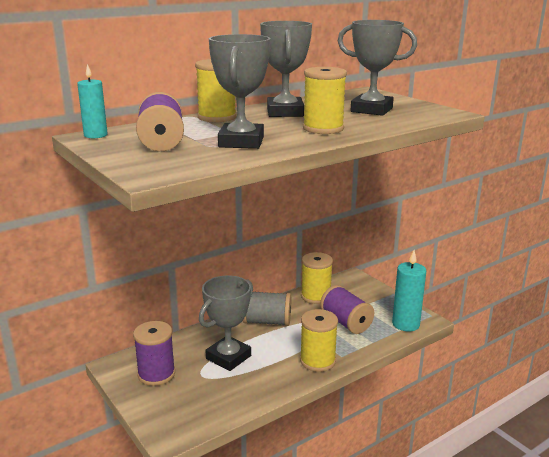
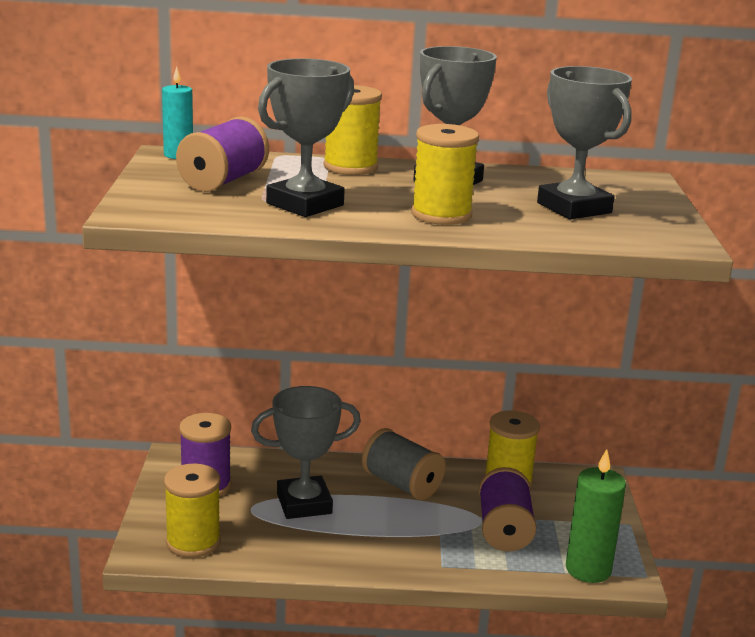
camera: 35 degrees right, 0 degrees up
(317, 361) = (403, 557): yellow spool -> yellow spool (193, 542)
(405, 324) = (588, 569): turquoise candle -> green candle

